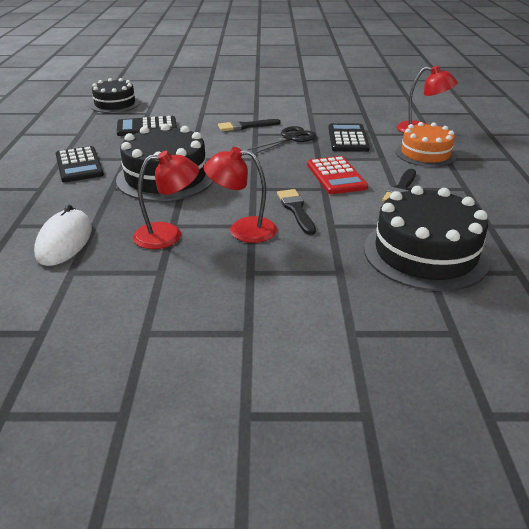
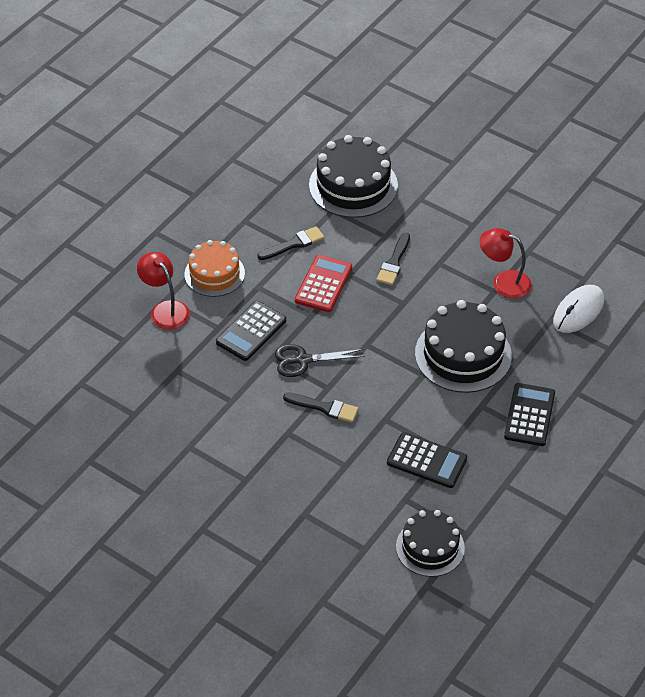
camera: 145 degrees left, 15 degrees up
(242, 230) = (449, 262): red lamp -> none

